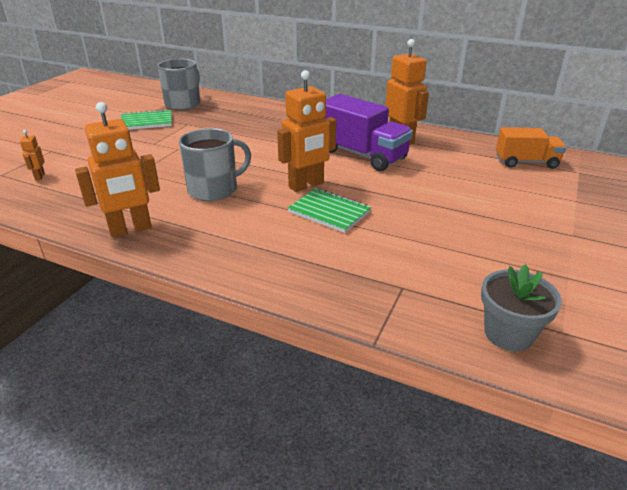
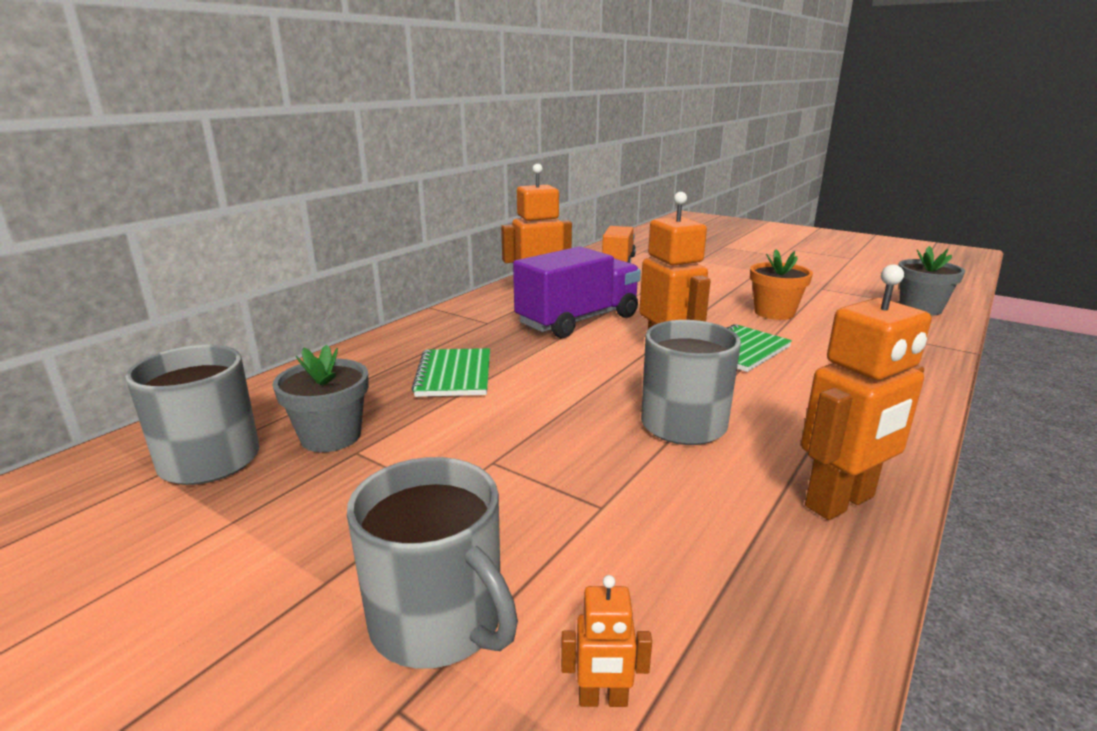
camera: 80 degrees left, 10 degrees down
(82, 151) = (439, 621): none -> grey mug
(130, 229) = (840, 502): orange robot -> orange robot turned 75 degrees clockwise
(146, 122) = (292, 512): green notebook -> green notebook (454, 375)
(200, 118) = (331, 436): none -> grey flower pot
(429, 233) = (774, 313): none -> orange flower pot

